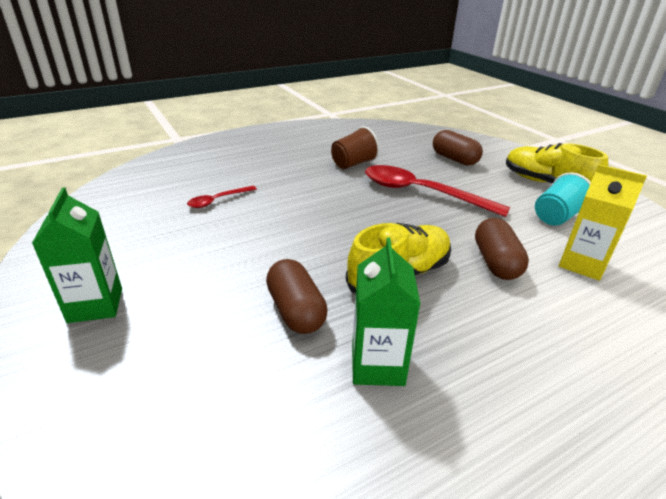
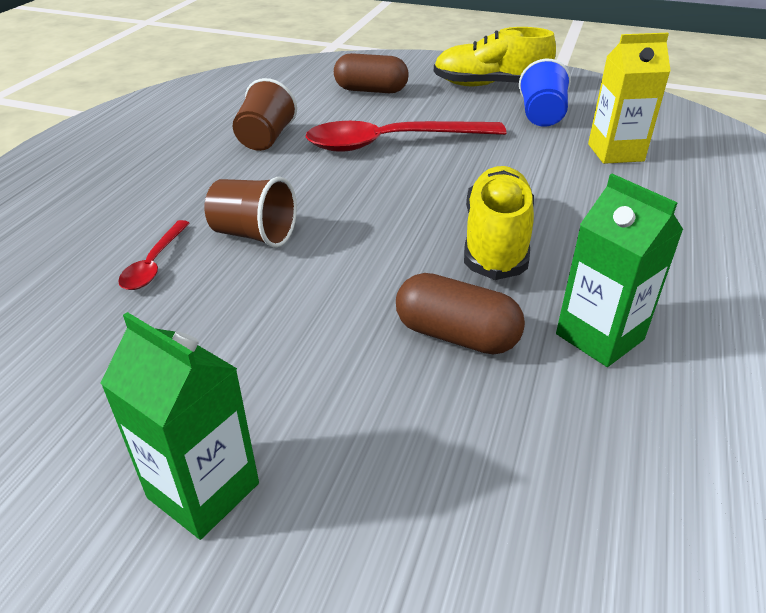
camera: 40 degrees left, 5 degrees up
(277, 208) = (254, 235): none -> brown cup
(495, 262) = (554, 184): brown capsule -> none
(556, 217) = (541, 116): turquoise cup -> blue cup

